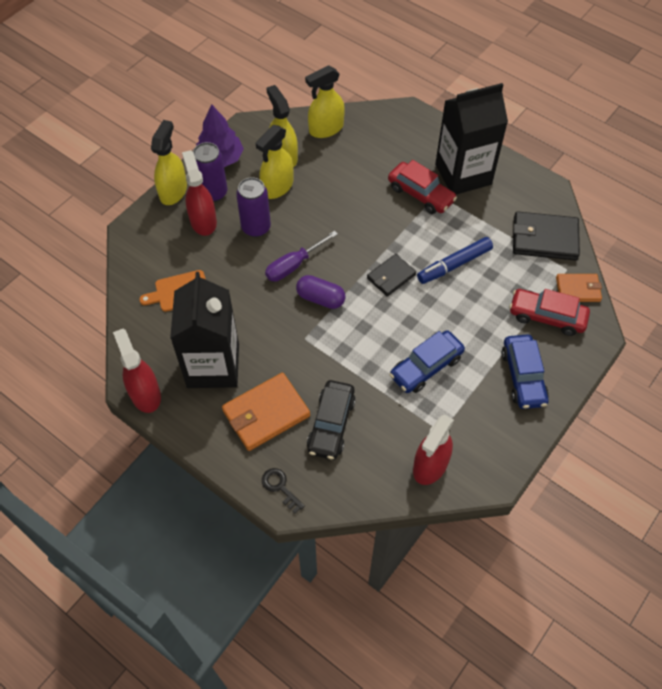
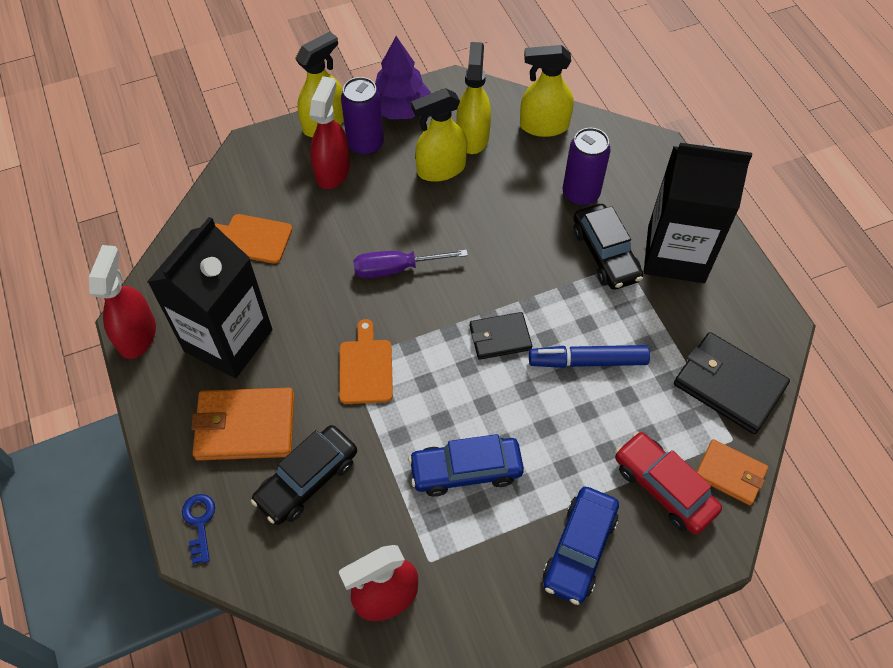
camera: 30 degrees right, 0 degrees up
(256, 227) = (384, 205): purple can -> purple can (580, 194)
(280, 487) = (199, 522): black key -> blue key
(319, 337) = (365, 368): none -> orange cutting board
(320, 298) = (399, 323): purple capsule -> none
(420, 194) = (605, 254): red car -> black car

